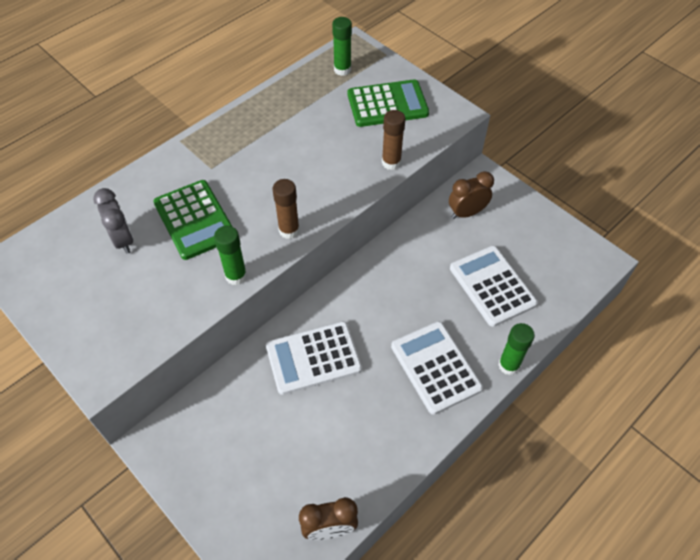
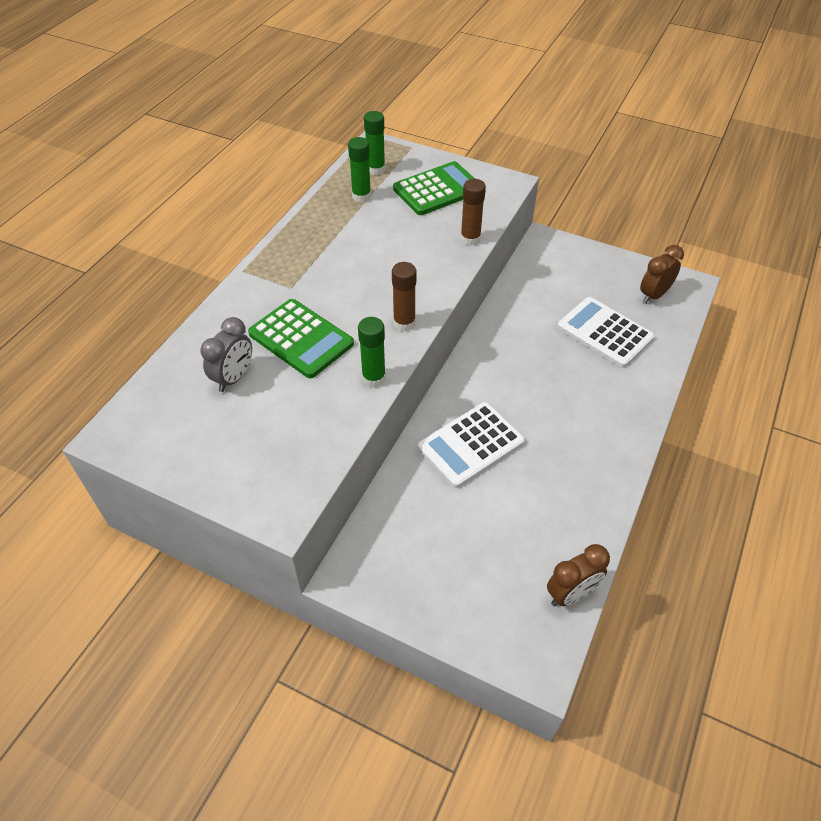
camera: 20 degrees left, 5 degrees down
(123, 240) = (234, 378): grey clock -> grey clock turned 75 degrees clockwise
(435, 367) = (591, 418): white calculator -> none
(466, 213) = (547, 276): brown clock -> brown clock (654, 295)
(508, 365) = (657, 396): green glue stick -> green glue stick (361, 196)

